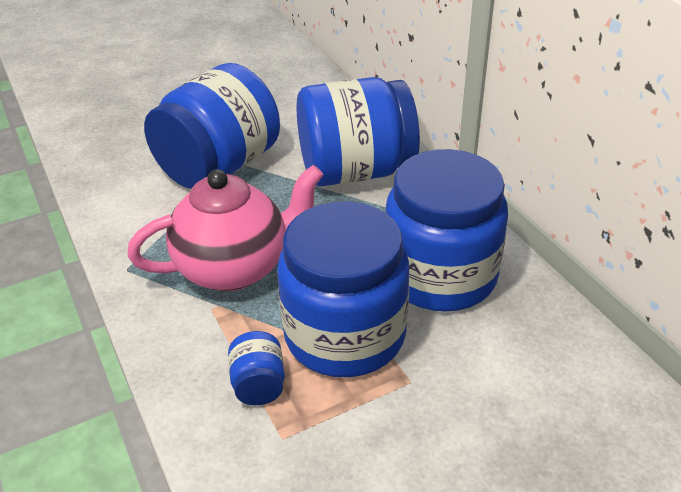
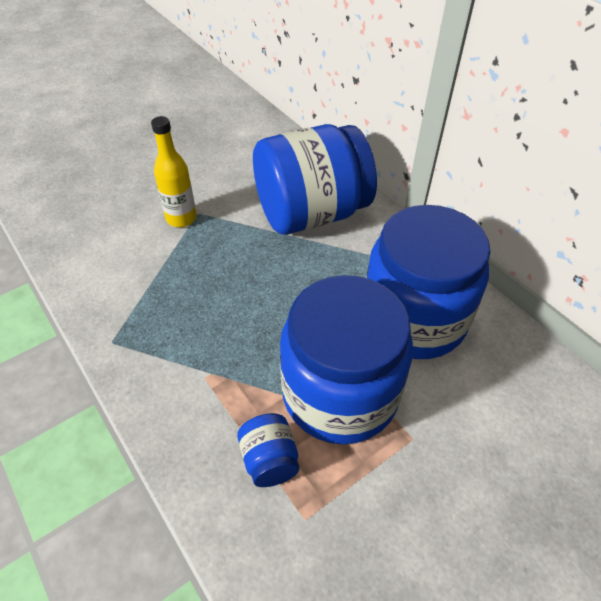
camera: 10 degrees left, 10 degrees up
(219, 167) = (181, 218): blue jar -> yellow bottle
(235, 268) = (219, 330): pink teapot -> none

